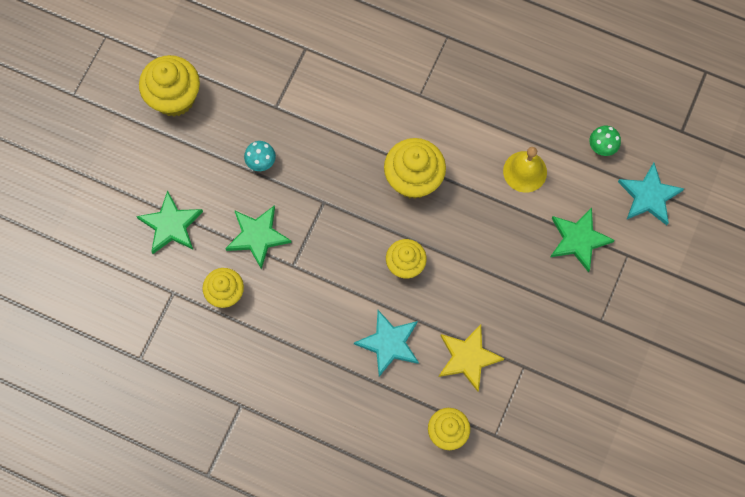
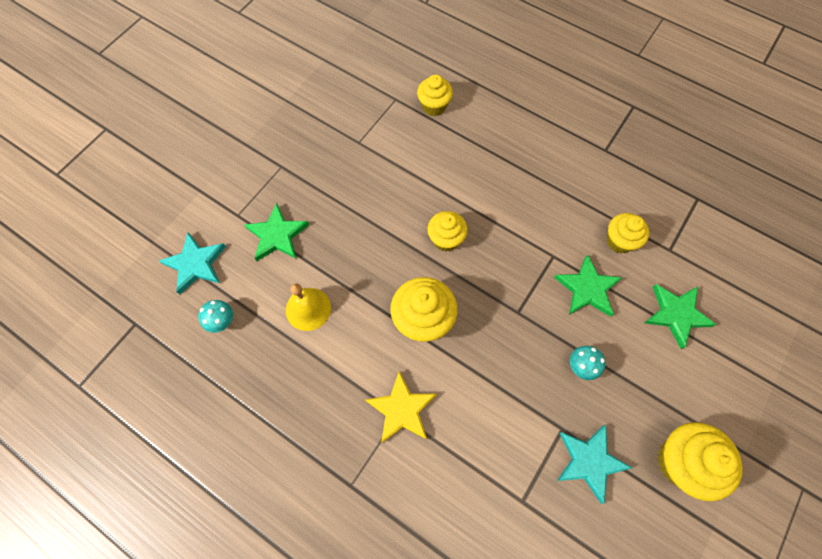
camera: 170 degrees left, 5 degrees down
(389, 343) = (471, 177): turquoise star -> turquoise star (589, 461)
(468, 358) = (404, 155): yellow star -> yellow star (401, 409)
(602, 147) = (222, 321): green mushroom -> turquoise mushroom

